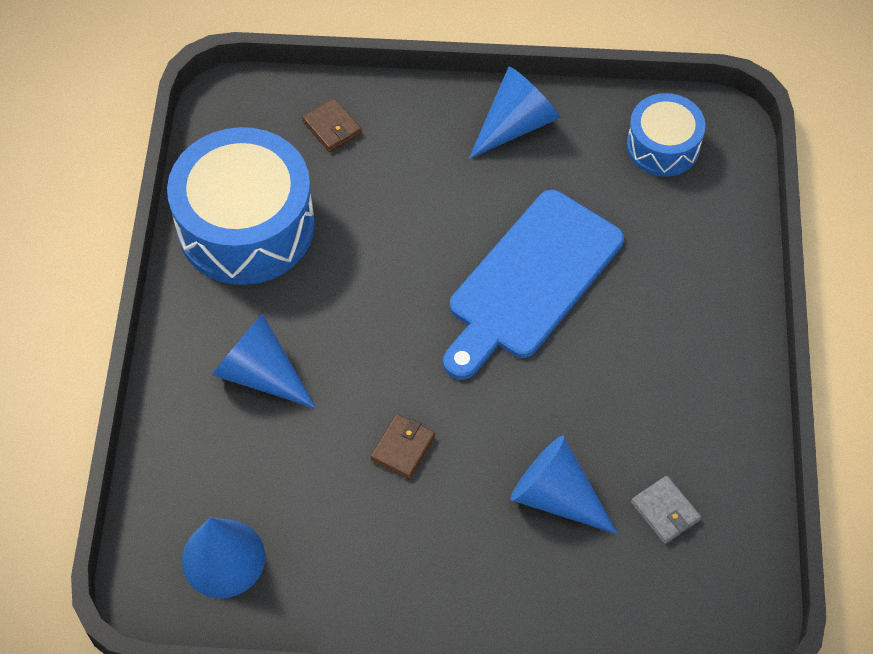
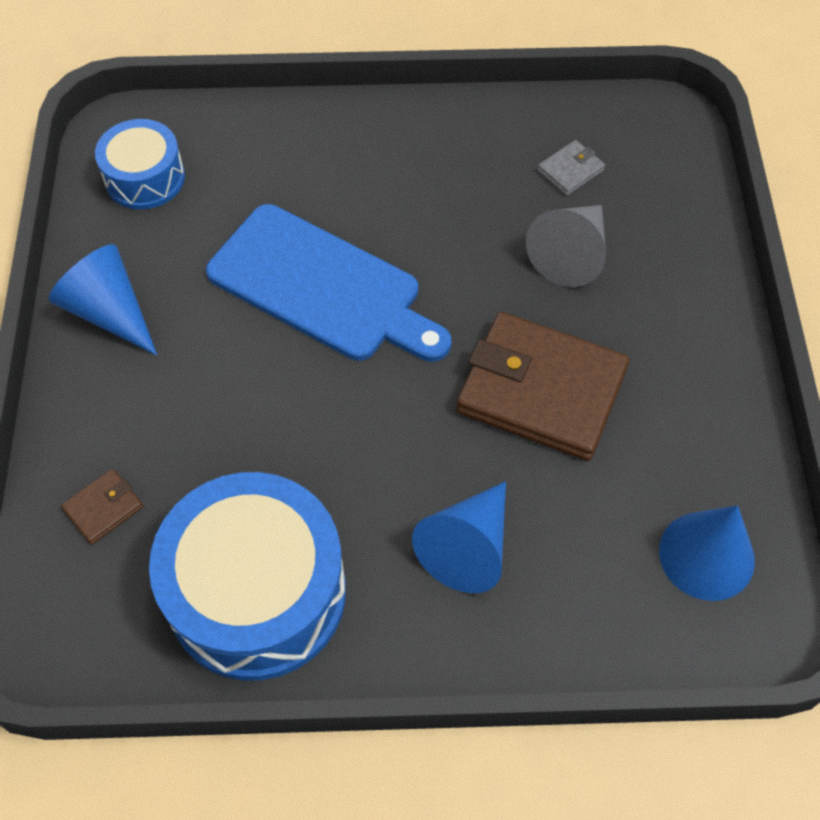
camera: 95 degrees left, 0 degrees up
(403, 448) = (541, 391): brown wallet -> brown wallet, size x2.38
(556, 496) = (571, 254): blue cone -> grey cone

